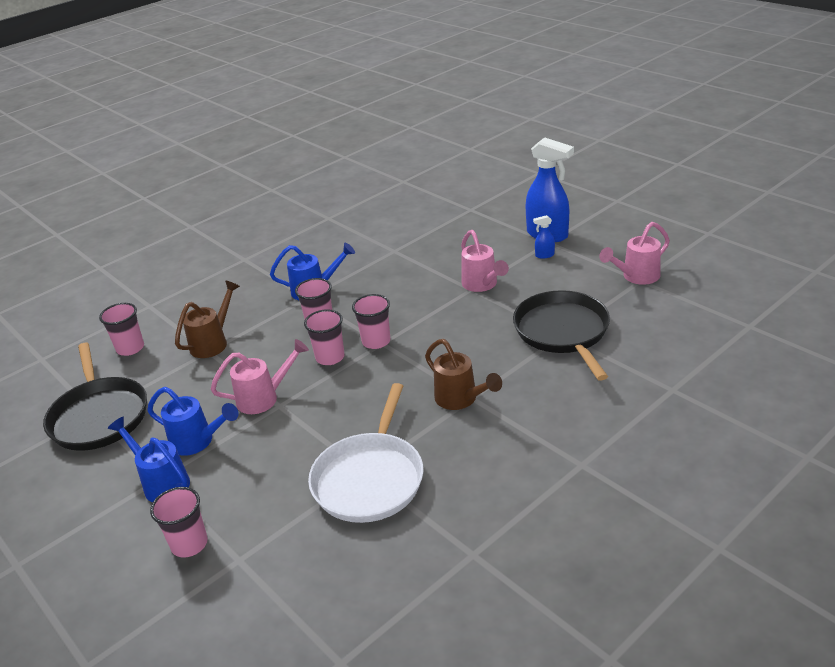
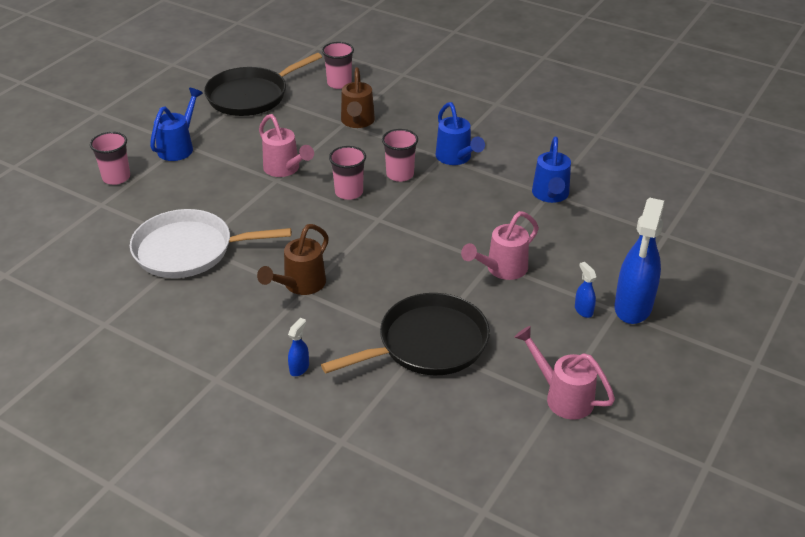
camera: 70 degrees right, 5 degrees up
(198, 442) = (226, 151): blue watering can -> blue watering can (550, 196)
(213, 342) = (357, 122): brown watering can -> brown watering can turned 75 degrees clockwise
(376, 341) = (380, 215): pink cup -> none
(577, 407) = (299, 368): none -> blue spray bottle

